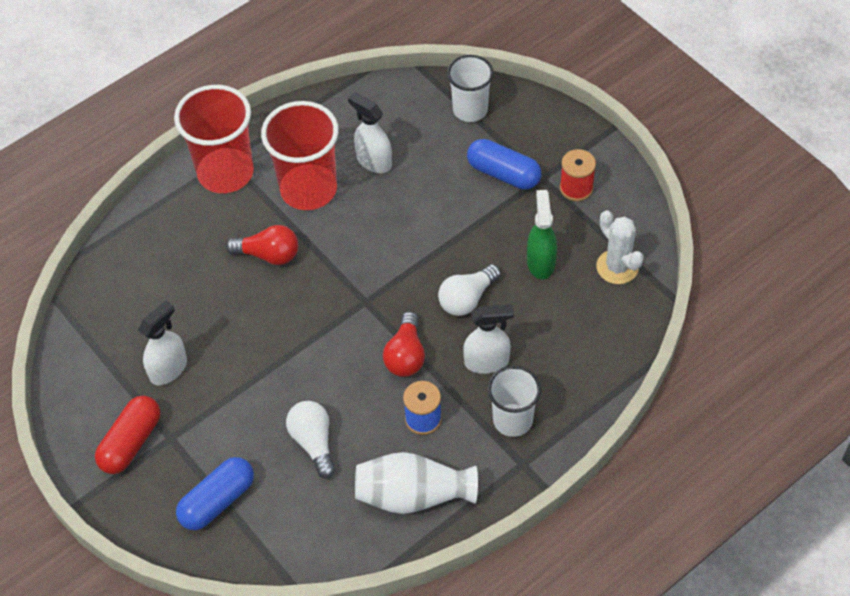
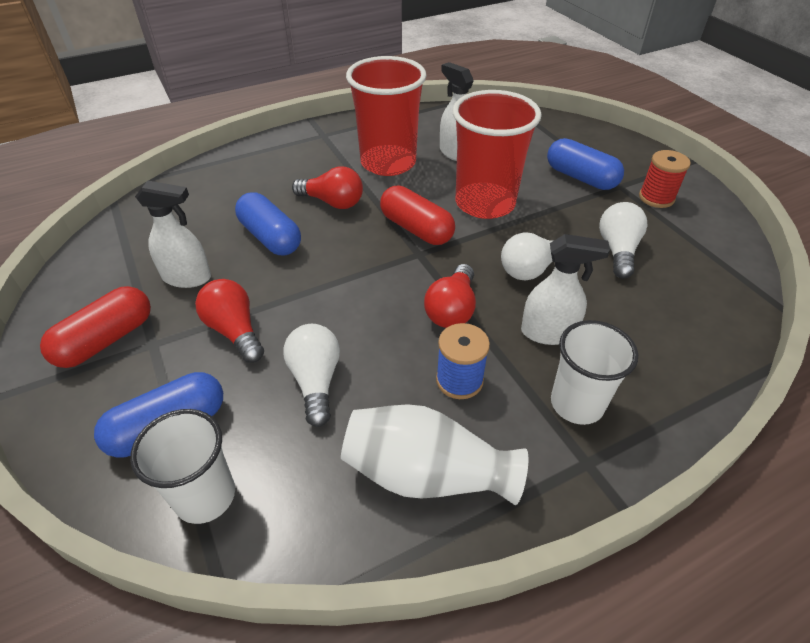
camera: 10 degrees right, 10 degrees down
(169, 369) = (187, 277): white spray bottle -> white spray bottle turned 45 degrees clockwise
(225, 173) = (317, 142): red cup -> red cup (485, 203)
(225, 309) = (270, 237): none -> blue capsule
(233, 412) = (235, 331): none -> red light bulb
(357, 272) = (416, 229): none -> red capsule
(470, 110) = (552, 133): white cup -> white cup (205, 496)
(540, 262) = (617, 250): green spray bottle -> white light bulb
(617, 267) = (707, 267): white cactus -> none

